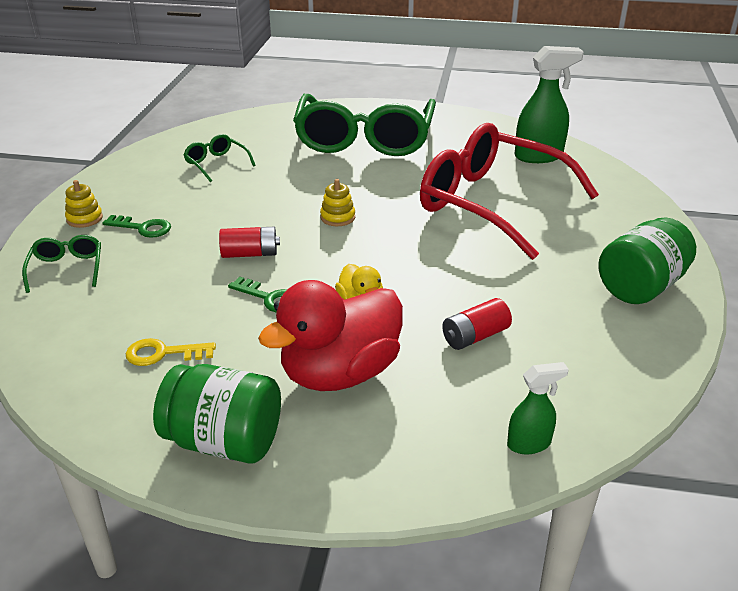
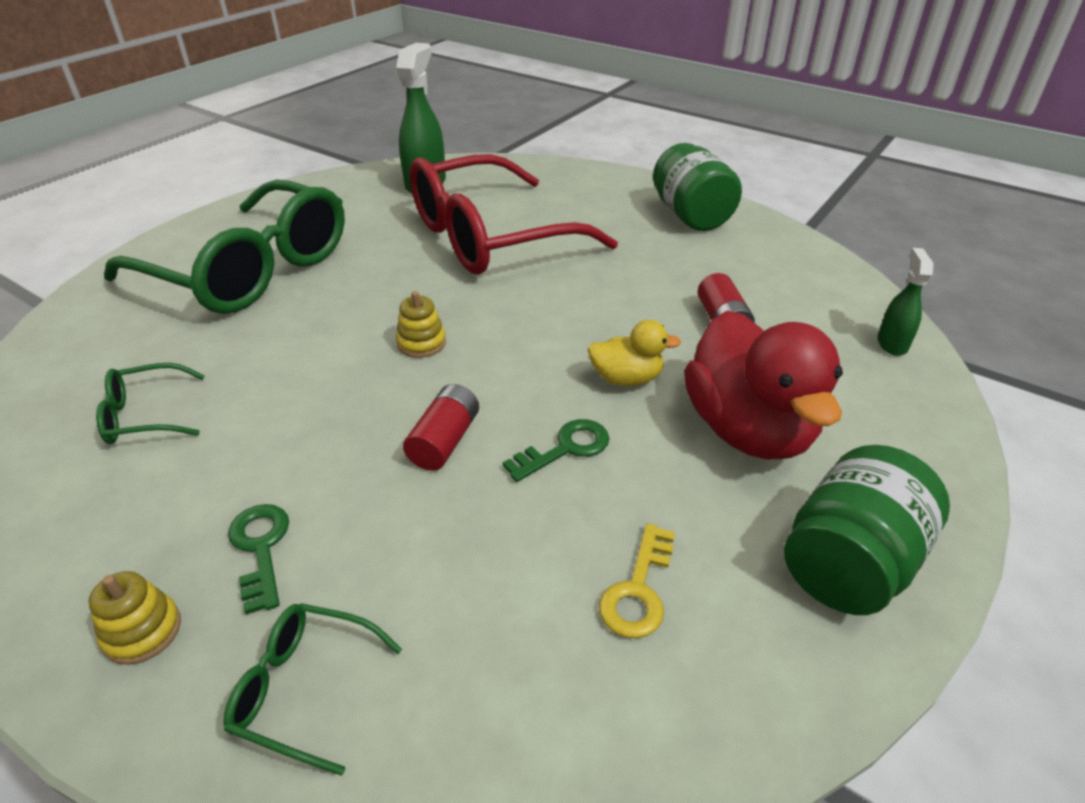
camera: 65 degrees left, 5 degrees up
(142, 228) = (261, 548): green key -> green key turned 60 degrees counterclockwise

